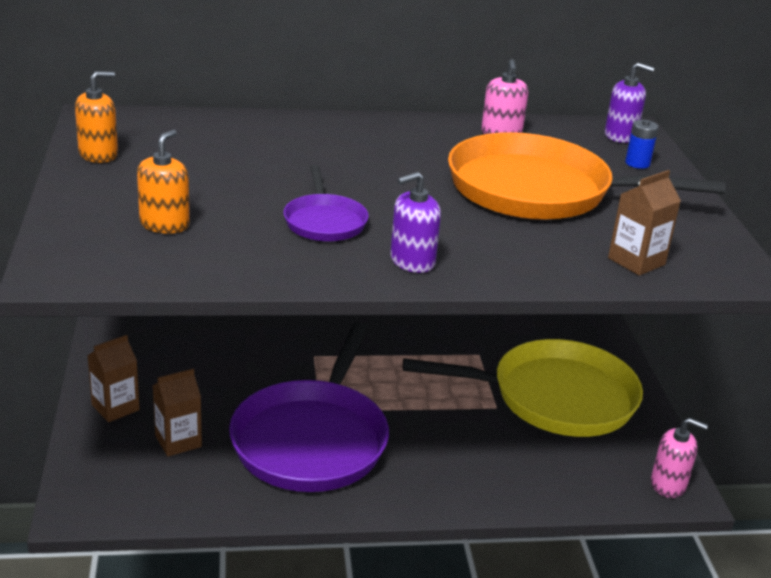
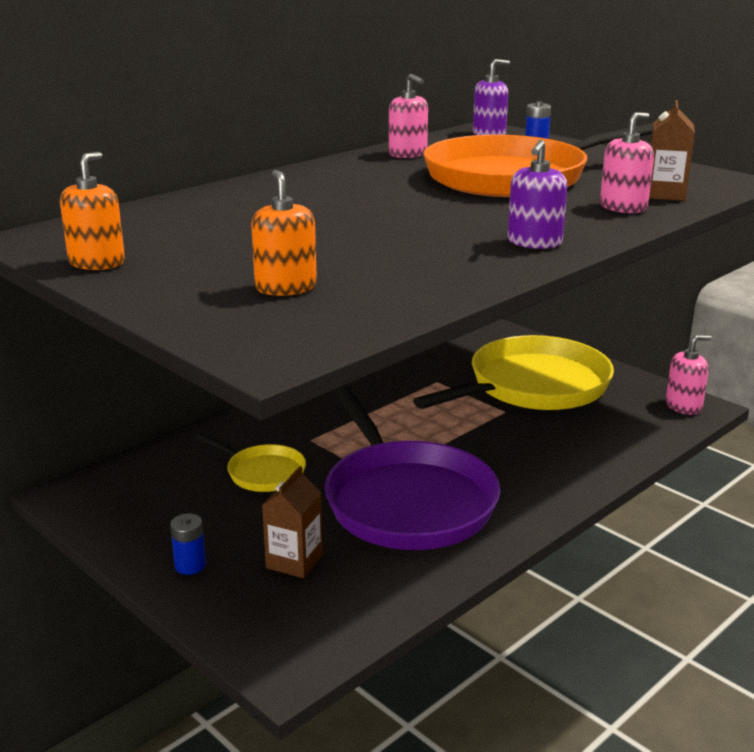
camera: 35 degrees left, 5 degrees down
(115, 407) = (190, 565): brown carton -> blue battery
(246, 364) = (262, 472): none -> yellow pan
(324, 221) = (413, 241): purple pan -> none
(565, 259) = (623, 207): none -> pink soap dispenser

